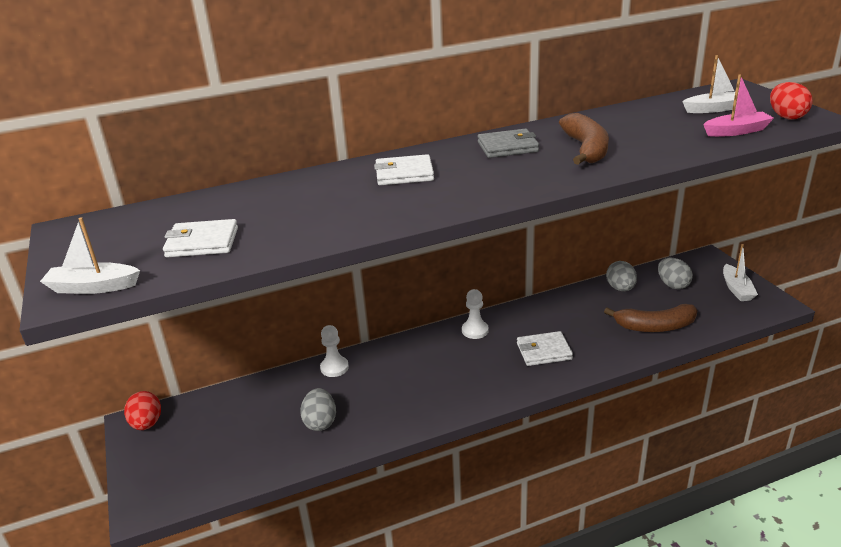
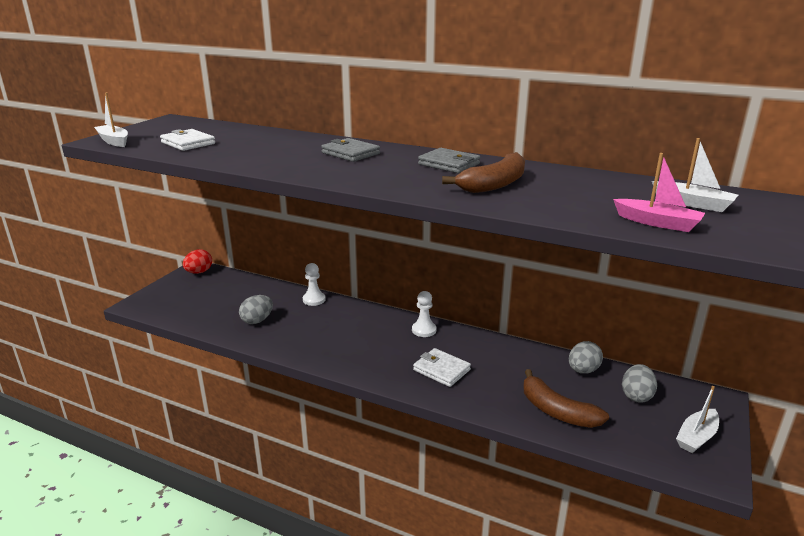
camera: 45 degrees right, 5 degrees down
(404, 174) = (350, 153): white wallet -> grey wallet
(786, 117) = (751, 234): red egg -> none

